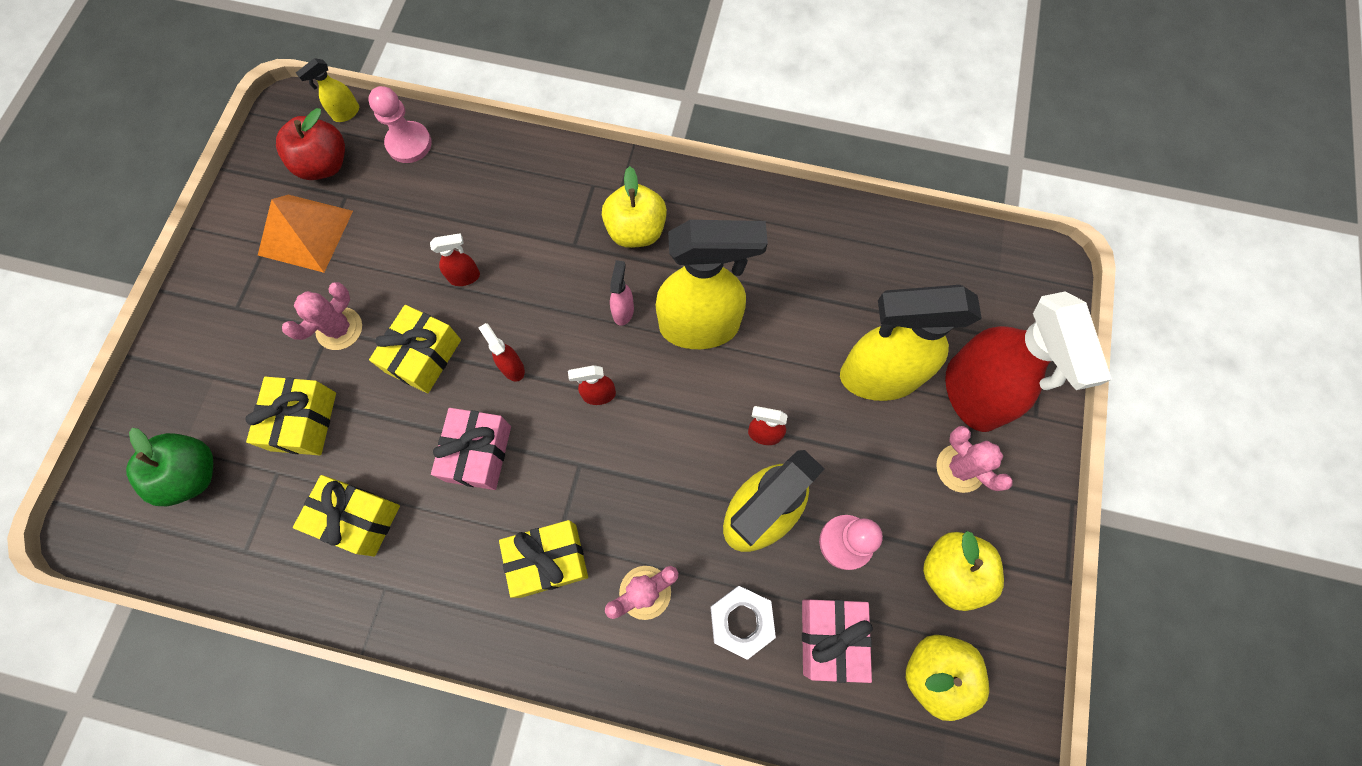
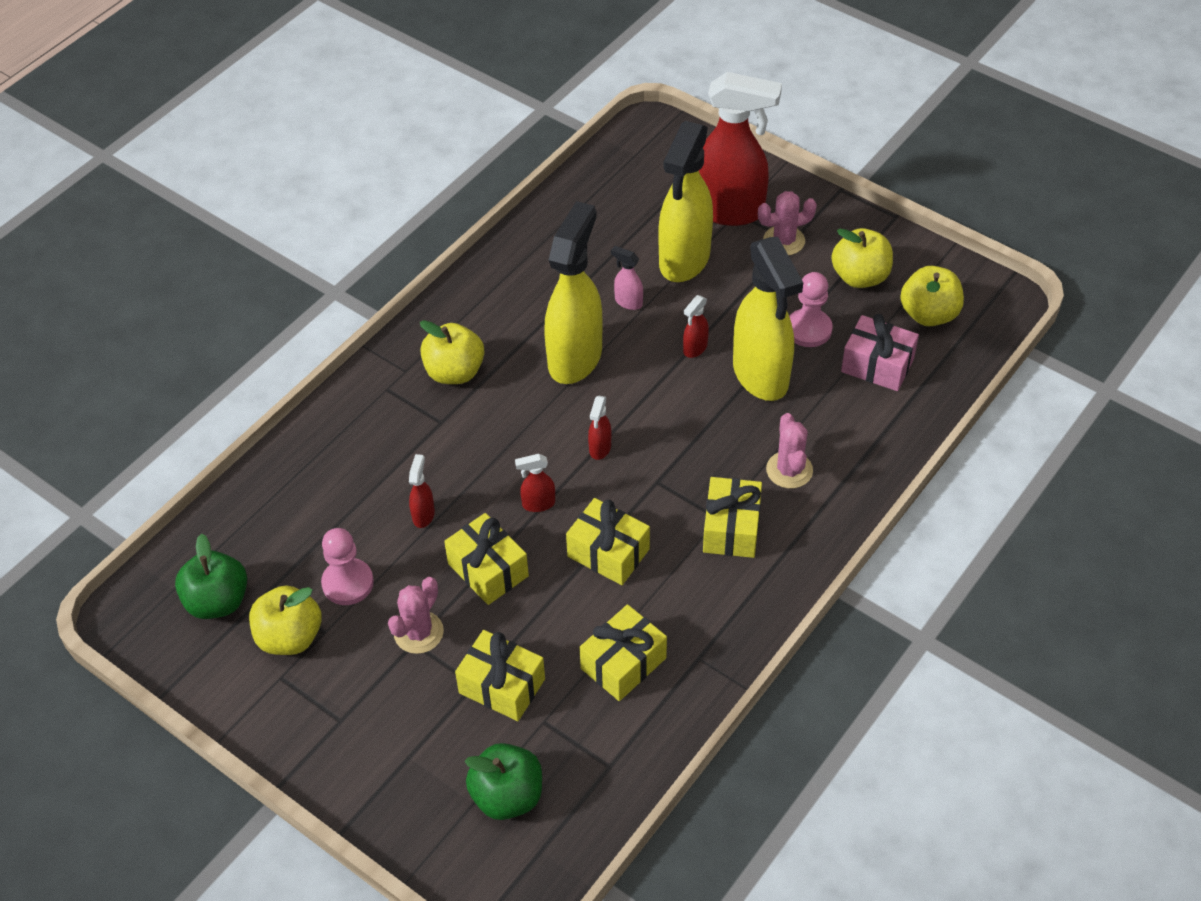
camera: 65 degrees left, 20 degrees down
(306, 233) = (290, 637): orange pyramid -> yellow apple
(324, 165) = (217, 601): red apple -> green apple
(339, 329) = (418, 632): pink cactus -> pink cactus turned 60 degrees clockwise
(346, 113) = (166, 567): yellow spray bottle -> none
(409, 144) = (242, 521): pink pawn -> pink pawn (348, 583)
(478, 453) = (608, 553): pink gift -> yellow gift
(623, 310) = (529, 406): pink spray bottle -> pink spray bottle (628, 302)
(741, 621) = (840, 415): white nut -> none

